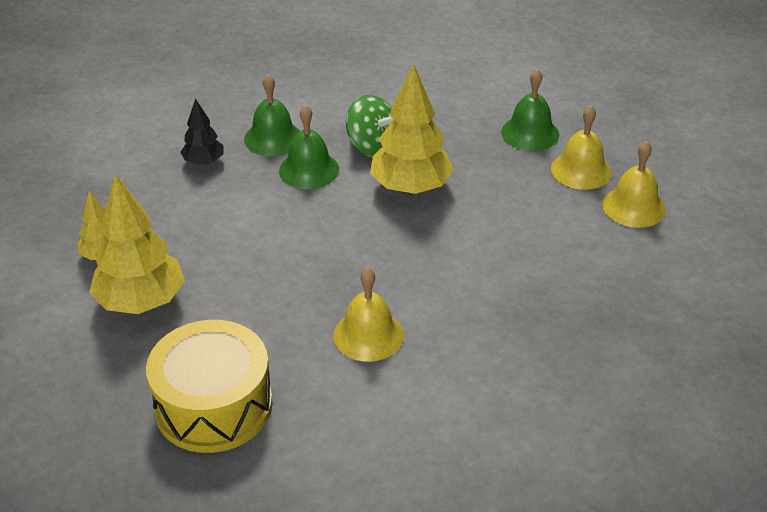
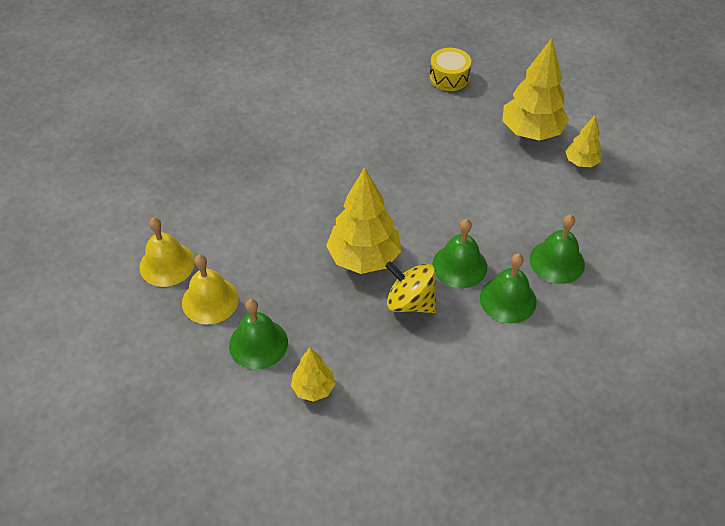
camera: 170 degrees right, 10 degrees up
(204, 162) = (557, 261): black tree -> green bell
(213, 406) = (449, 77): yellow drum -> yellow drum, size x0.56
(368, 335) = (367, 129): yellow bell -> none
(372, 146) = (410, 302): green spinning top -> yellow spinning top
(480, 99) = (313, 388): none -> yellow tree

